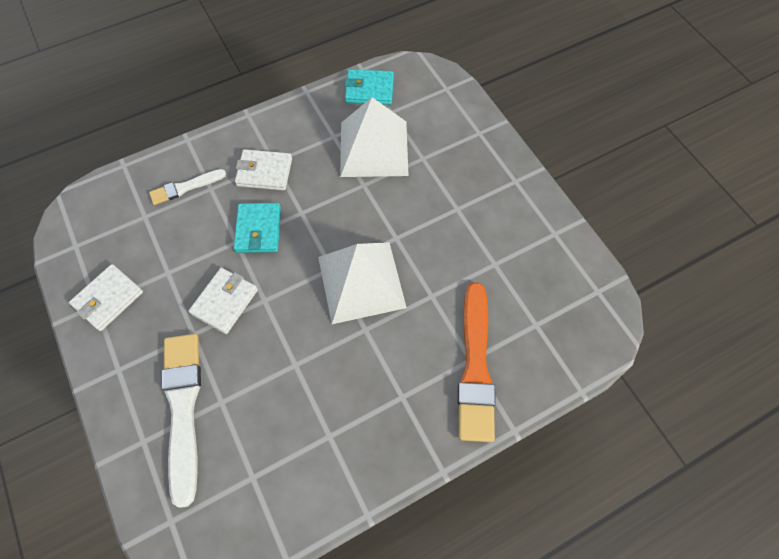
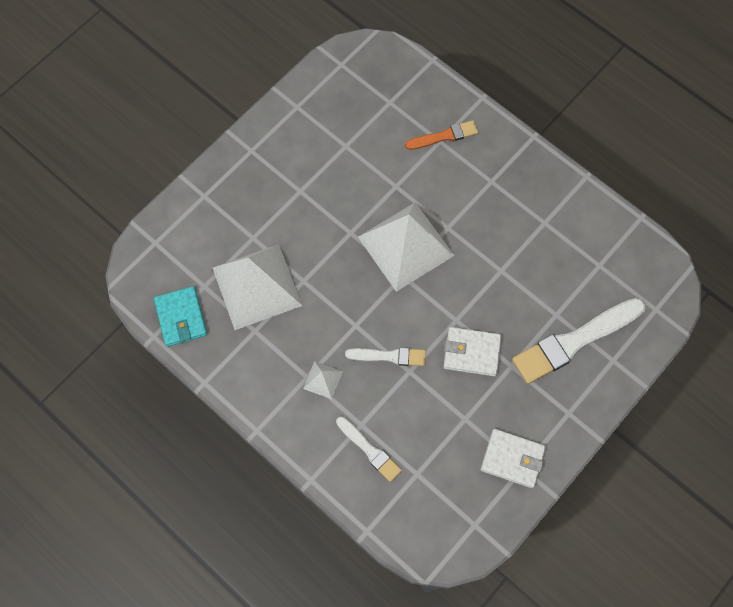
camera: 110 degrees left, 5 degrees up
(258, 230) = (389, 356): turquoise wallet -> white brush
(264, 172) = (323, 380): white wallet -> white pyramid
(475, 366) = (444, 136): orange brush -> orange brush, size x0.54

